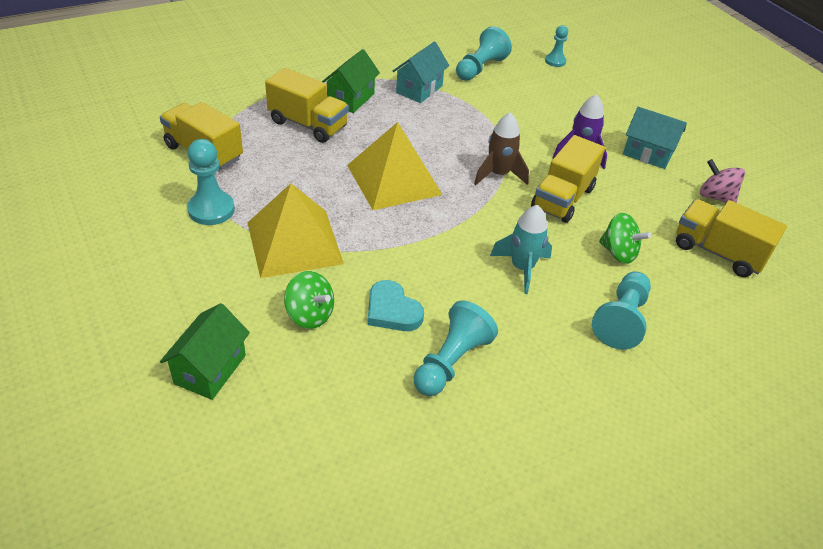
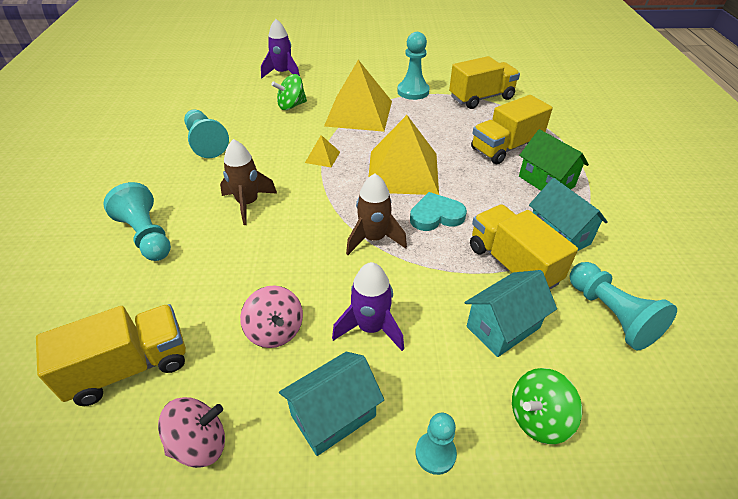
camera: 120 degrees right, 0 degrees up
(210, 369) = (283, 74): green house -> purple rocket
(392, 310) = (266, 133): turquoise heart -> turquoise heart (436, 215)
(408, 243) = (322, 157): none -> yellow pyramid
(521, 268) = (248, 203): turquoise rocket -> brown rocket
(527, 104) = (503, 327): none -> turquoise house
(555, 61) = (636, 435): turquoise pawn -> turquoise pawn (435, 453)
(562, 198) = (308, 271): yellow truck -> yellow truck (512, 264)
(618, 253) = (208, 275): green spinning top -> green spinning top (538, 418)
(624, 196) = (275, 331): none -> pink spinning top

